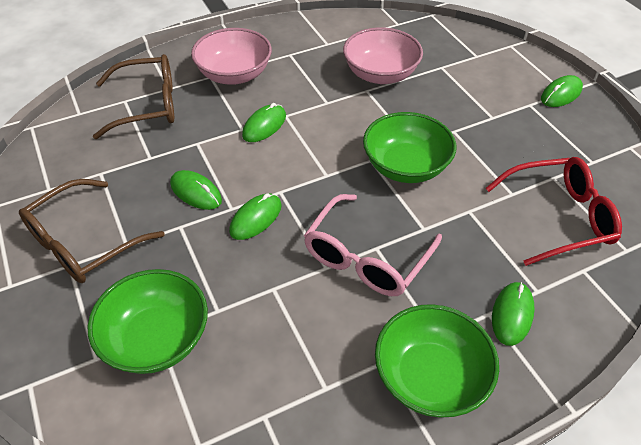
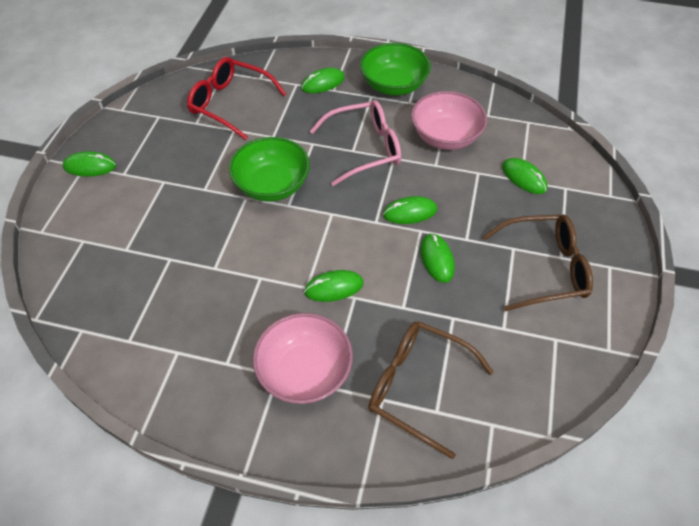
camera: 140 degrees left, 5 degrees up
(156, 339) = (524, 178): green bowl -> green mouse
(380, 74) = (182, 277): pink bowl -> pink bowl (445, 137)

